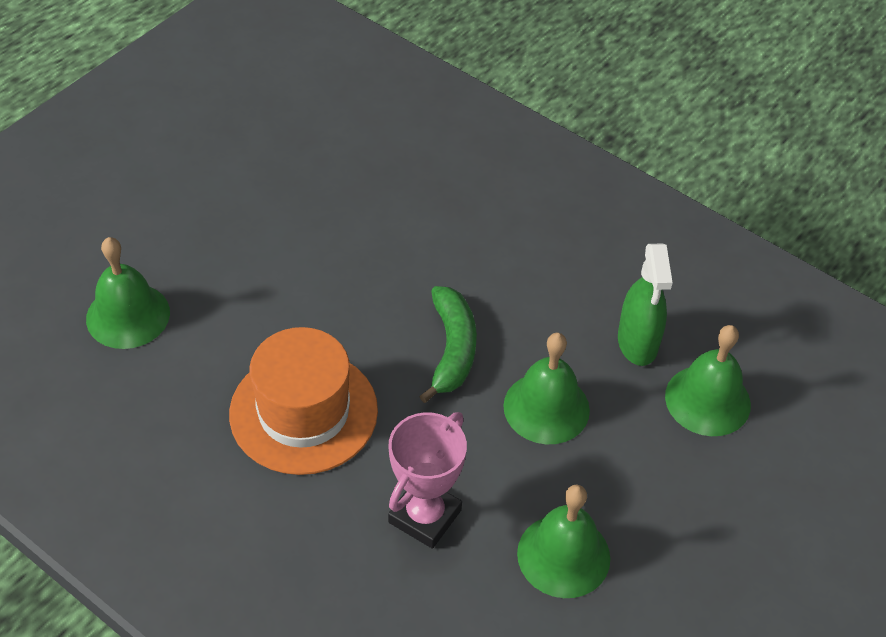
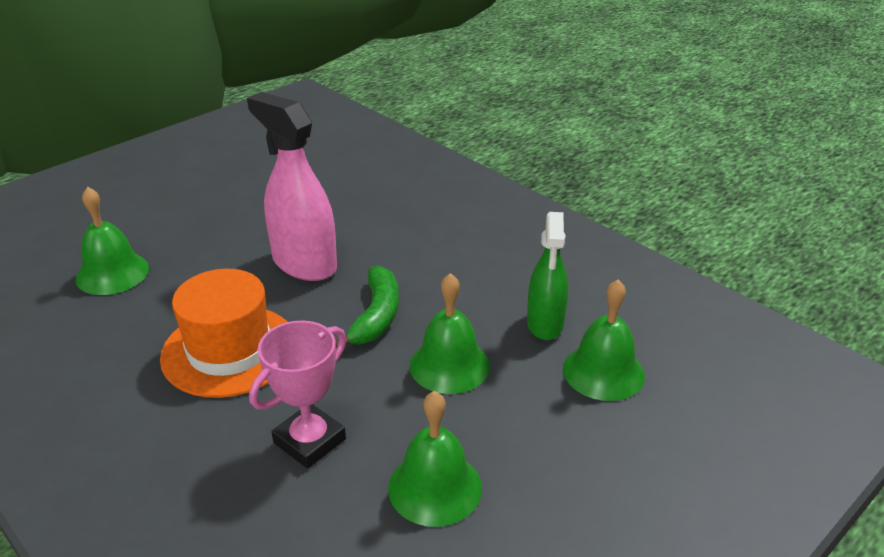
camera: 10 degrees right, 15 degrees down
(349, 281) = (304, 263): none -> pink spray bottle

